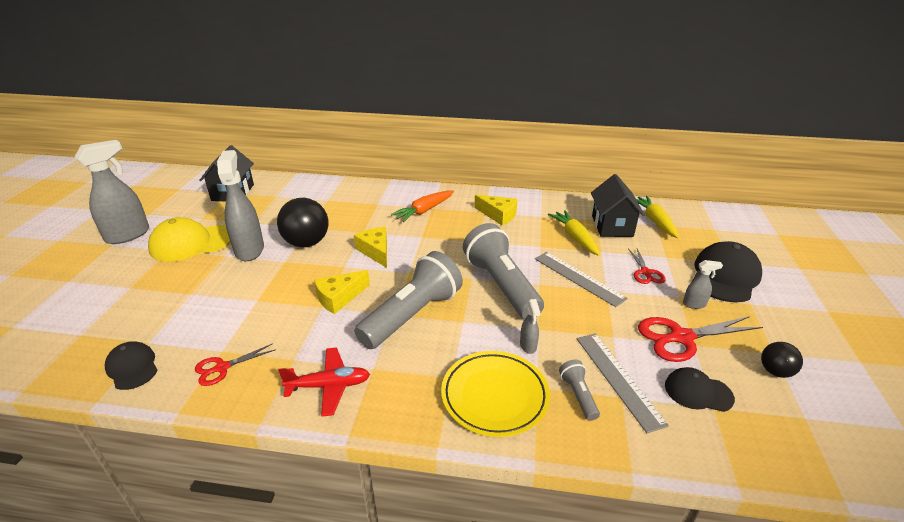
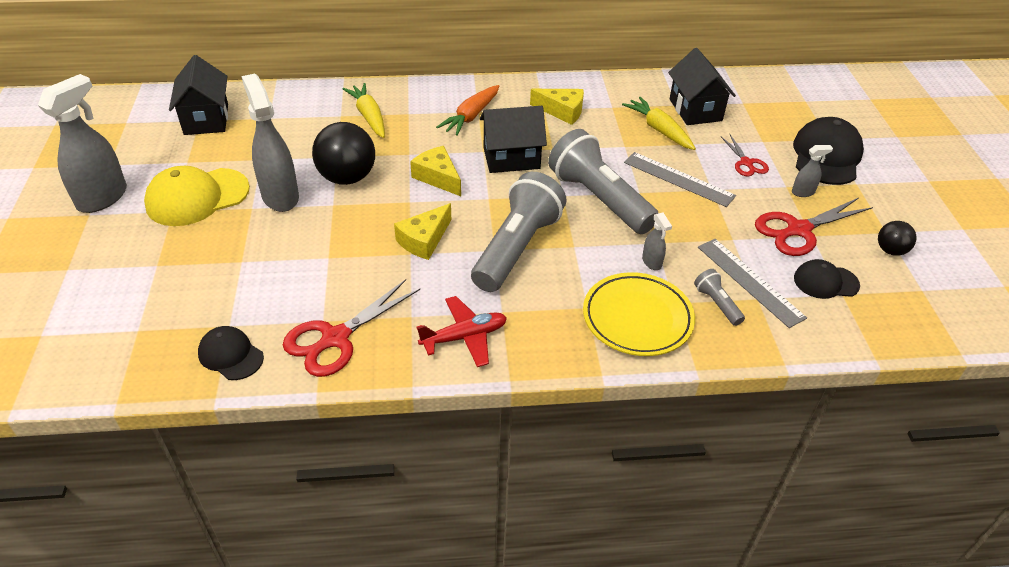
camera: 15 degrees left, 10 degrees up
(222, 368) = (336, 338): red scissors -> red scissors, size x1.73
(441, 244) = (511, 158): none -> black house
(655, 221) = (740, 98): yellow carrot -> yellow carrot (369, 117)

